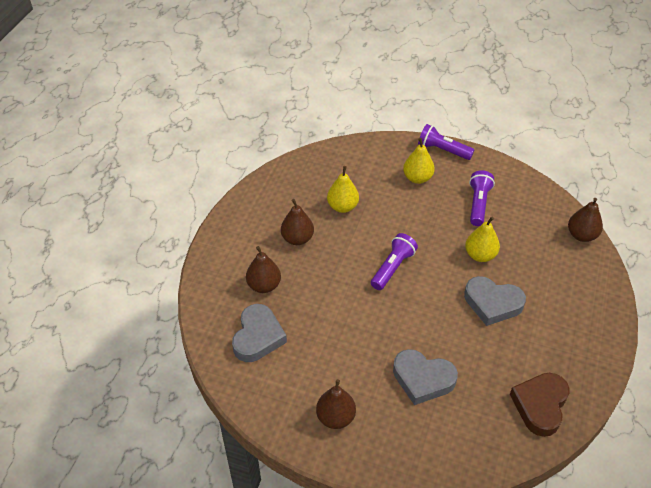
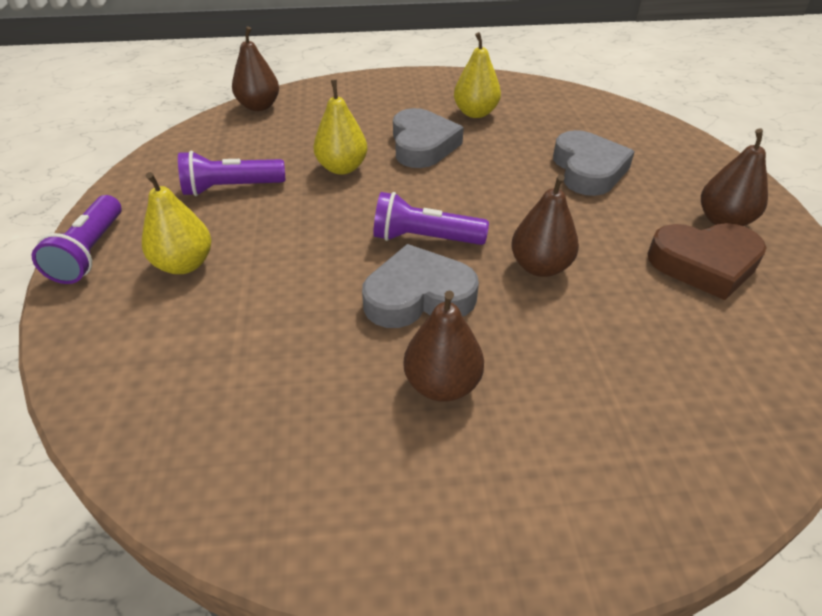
camera: 115 degrees left, 5 degrees down
(258, 337) = (707, 350): grey heart -> grey heart (418, 296)
(264, 285) = (598, 390): brown pear -> brown pear (540, 267)
(342, 207) = (310, 344): yellow pear -> yellow pear (475, 113)
(540, 405) = (535, 99): brown heart -> brown heart (704, 264)

